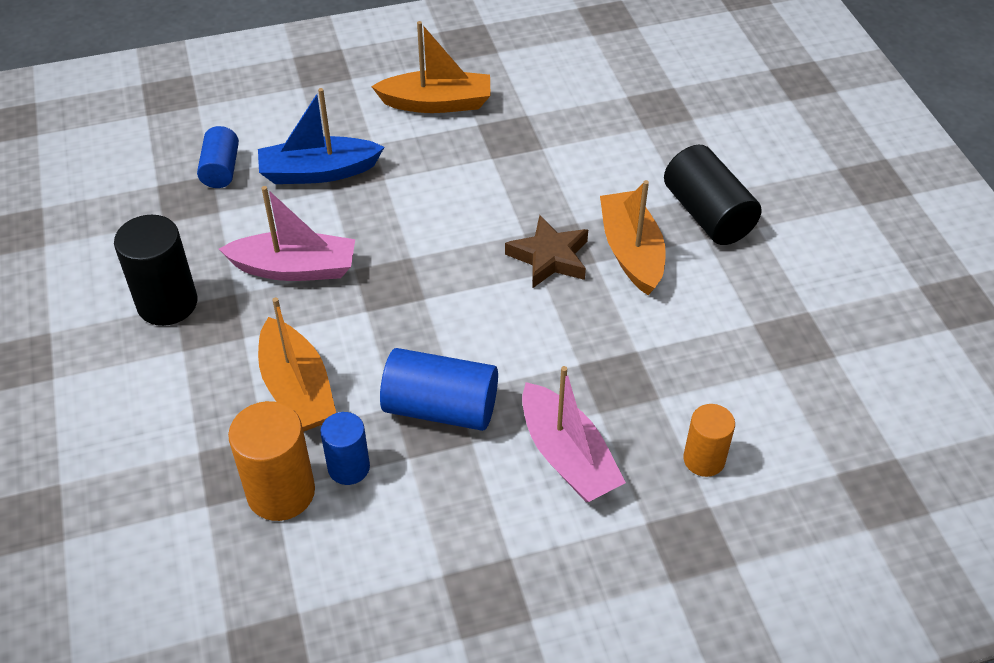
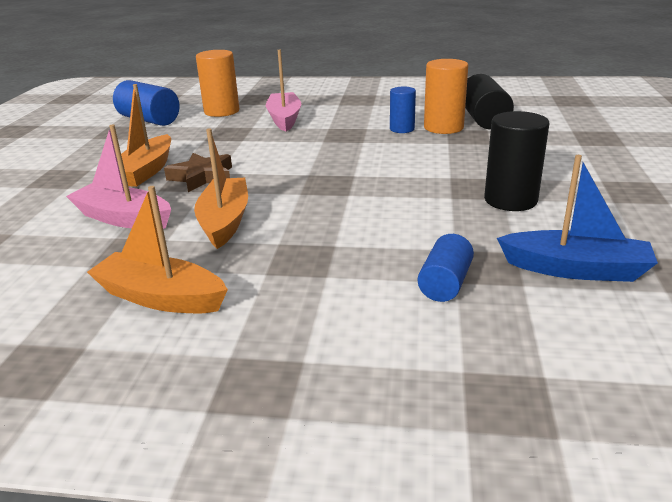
camera: 155 degrees left, 20 degrees down
(295, 268) = (396, 202): pink boat -> pink boat (123, 218)
(297, 389) = (420, 153): orange boat -> orange boat (225, 221)
(319, 172) = (339, 260): blue boat -> blue boat (575, 269)
(440, 408) = (336, 137): blue cylinder -> blue cylinder (149, 120)
(704, 459) = (221, 111): orange cylinder -> orange cylinder, size x1.59
(707, 214) = (68, 178): black cylinder -> black cylinder (483, 119)

